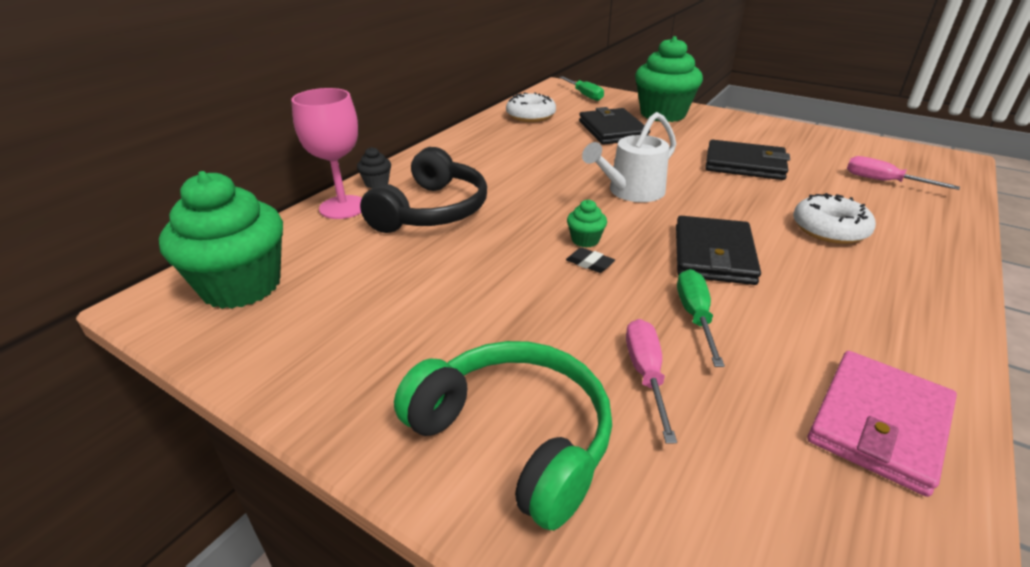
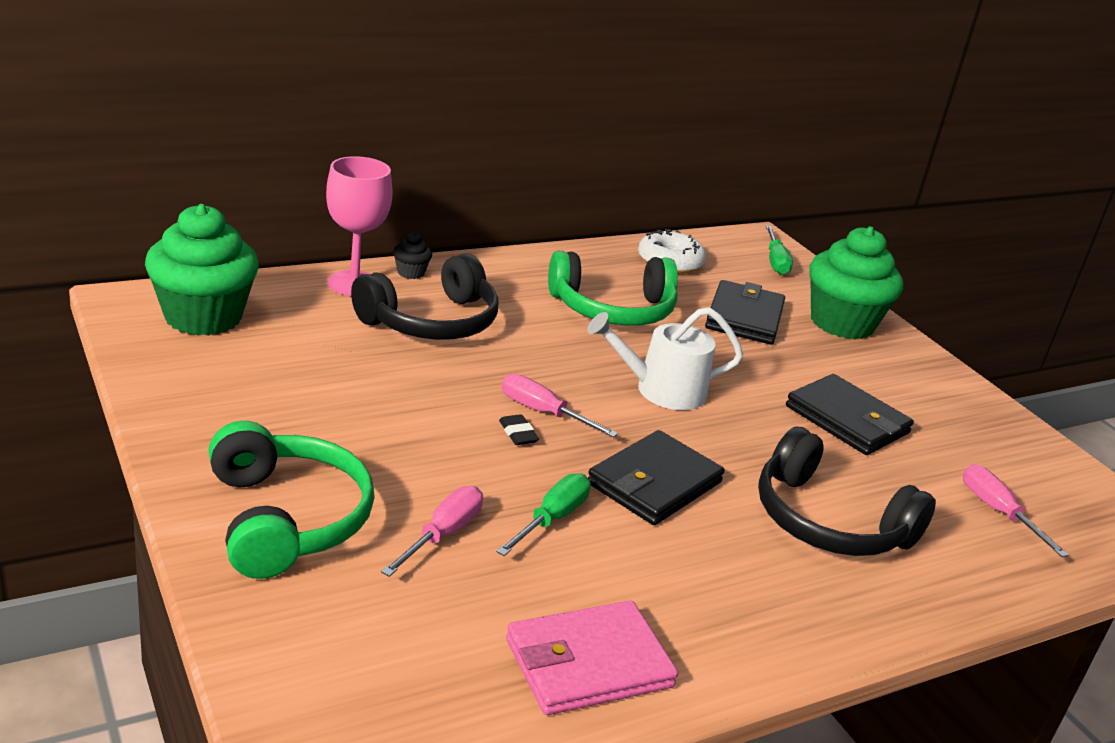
camera: 25 degrees right, 5 degrees down
(536, 155) = (613, 309): none -> green headphones
(585, 240) = (543, 412): green cupcake -> pink screwdriver
(829, 229) = (828, 521): white donut -> black headphones

